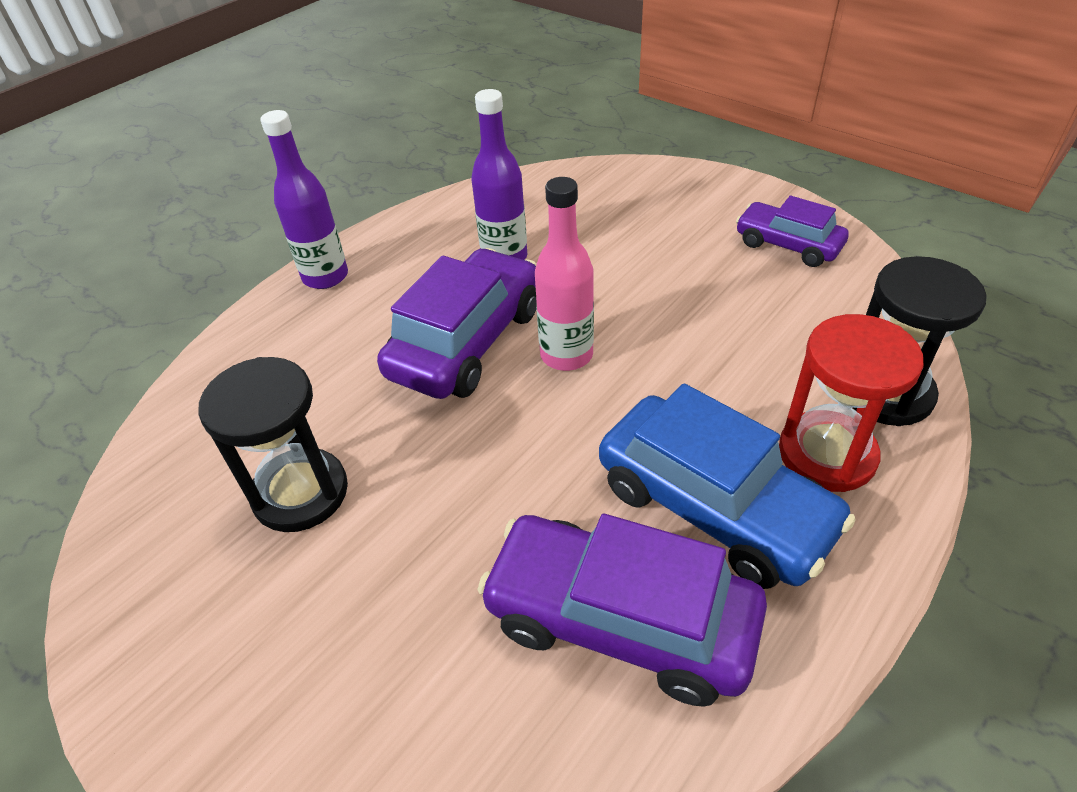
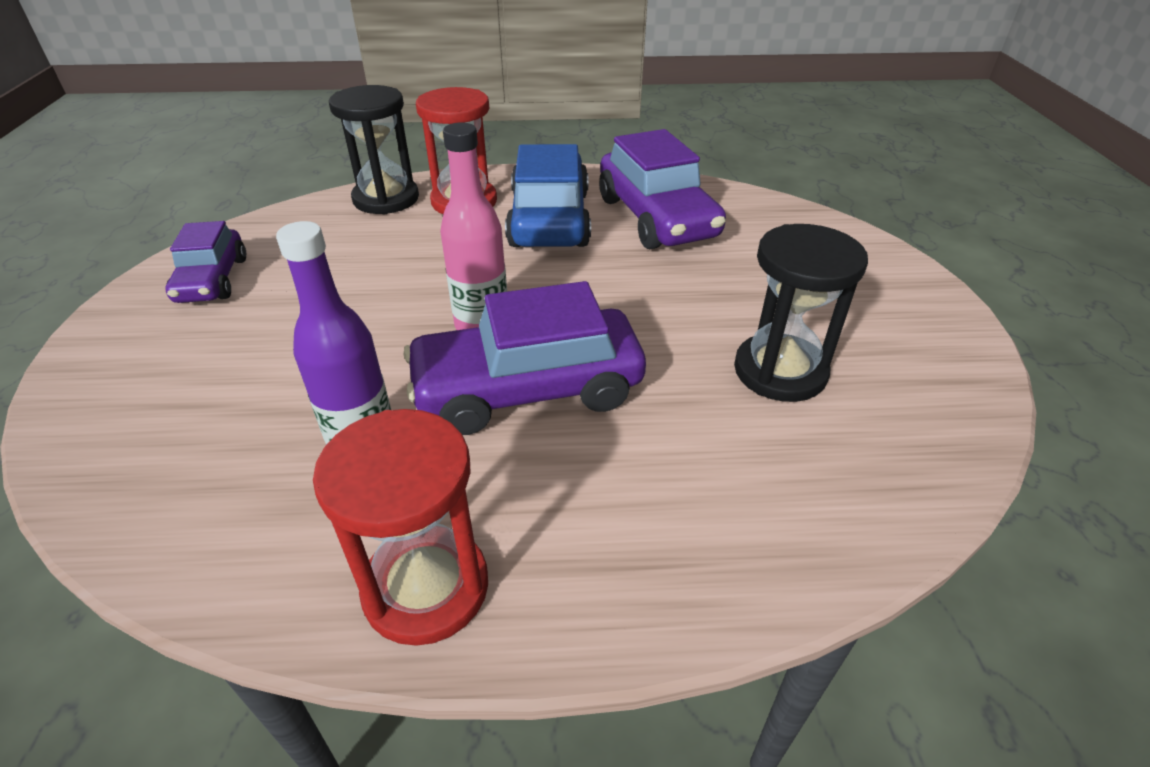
camera: 135 degrees left, 5 degrees down
(325, 277) = (551, 602): purple bottle -> none
(387, 246) = (426, 587): none -> red hourglass

